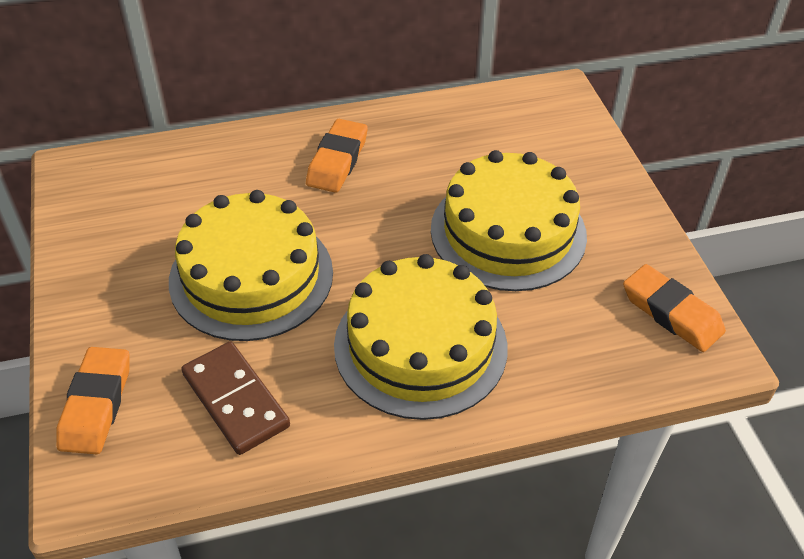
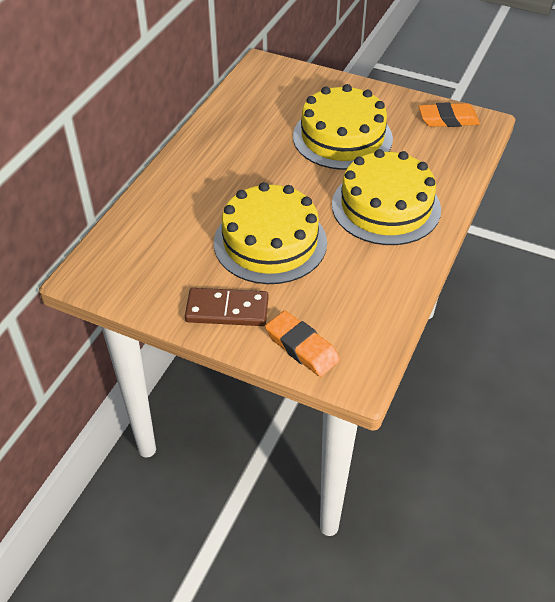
camera: 50 degrees left, 0 degrees up
(235, 400) = (354, 290): brown domino -> brown domino (227, 310)
(337, 161) = (217, 166): orange eraser -> none

